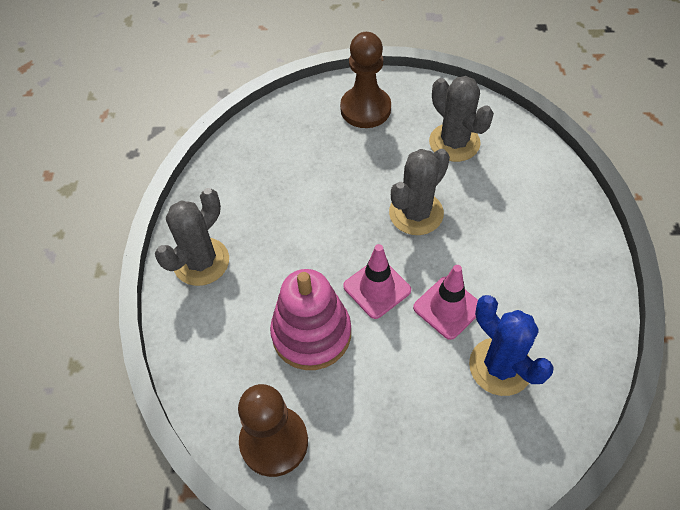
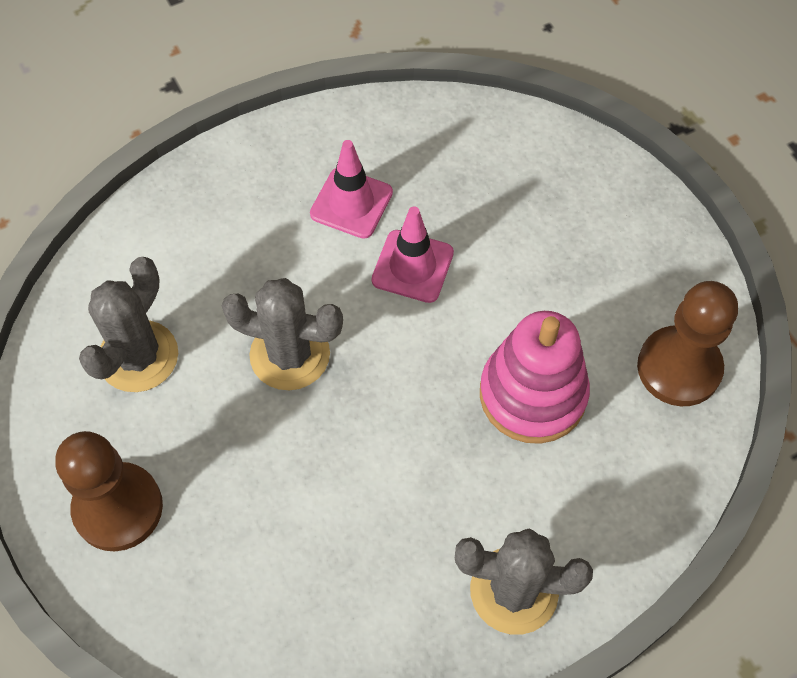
camera: 120 degrees left, 5 degrees up
(377, 288) = (429, 351): pink traffic cone -> pink traffic cone (351, 203)
(500, 366) = (456, 192): blue cactus -> none

